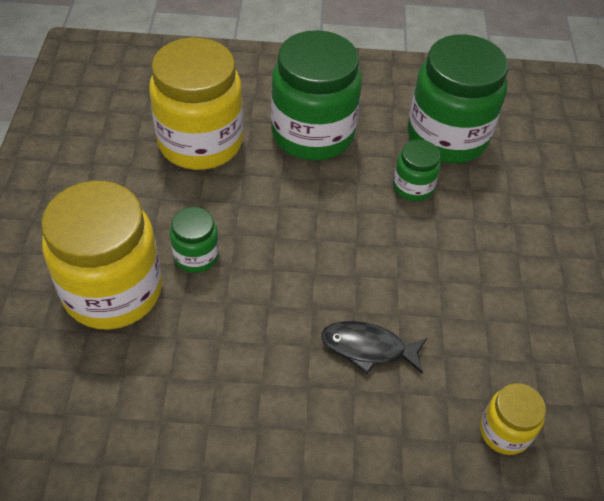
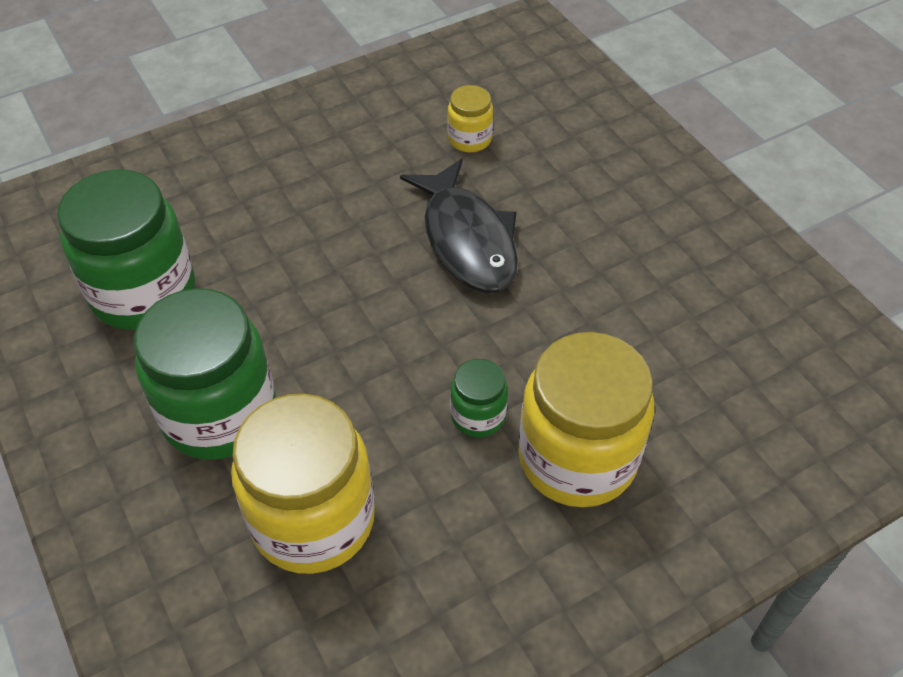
camera: 120 degrees left, 0 degrees up
(368, 348) = (467, 240): black fish -> black fish, size x1.77
(413, 187) = (246, 289): green jar -> none

